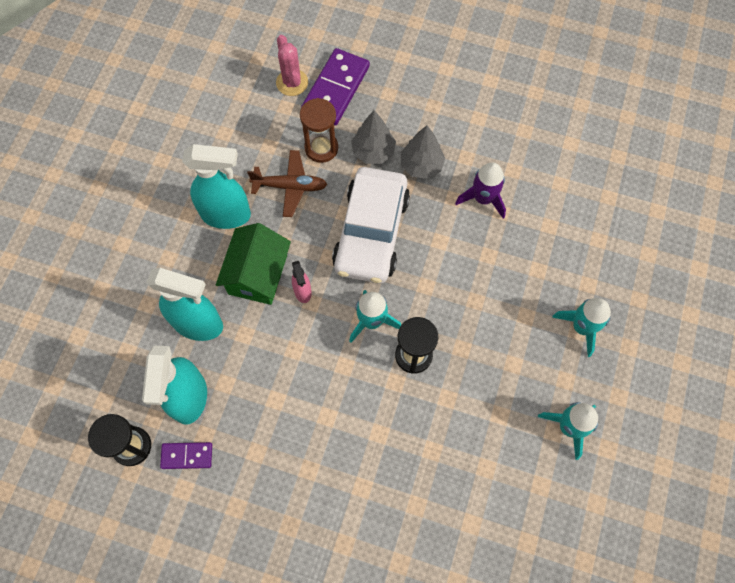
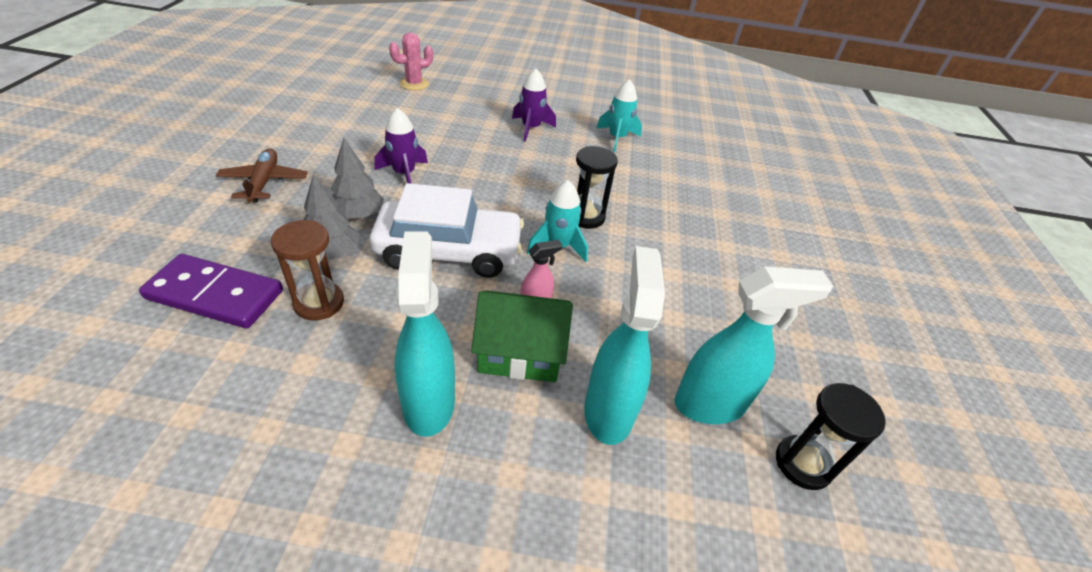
camera: 105 degrees left, 25 degrees down
(187, 456) = (778, 395): purple domino -> none
(290, 186) = (380, 331): brown plane -> brown plane (264, 182)
(292, 82) = (183, 347): pink cactus -> pink cactus (414, 84)
(581, 327) = (531, 128): turquoise rocket -> purple rocket

